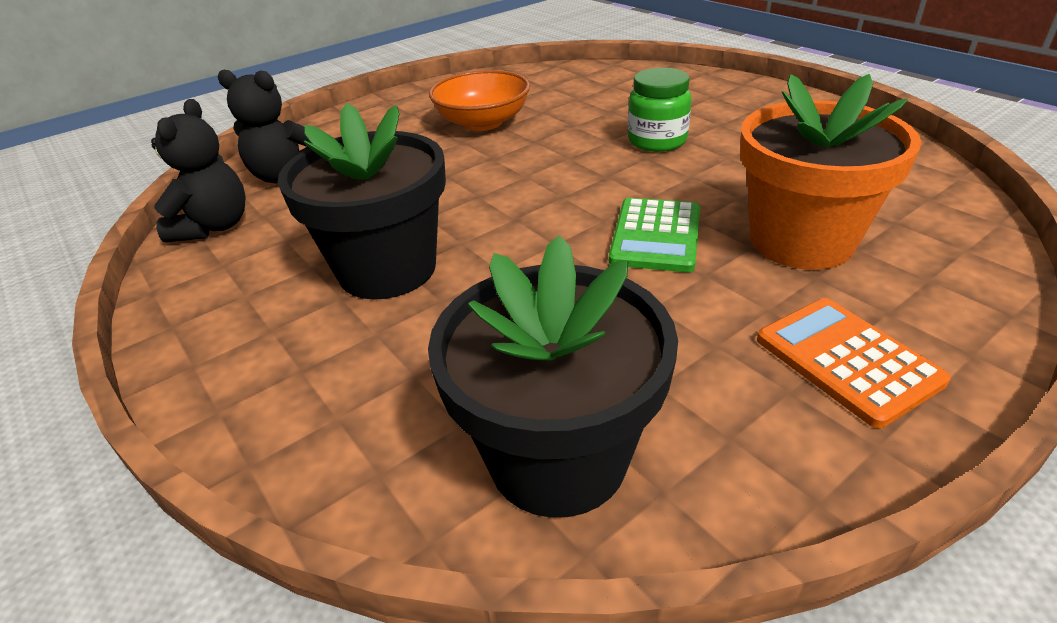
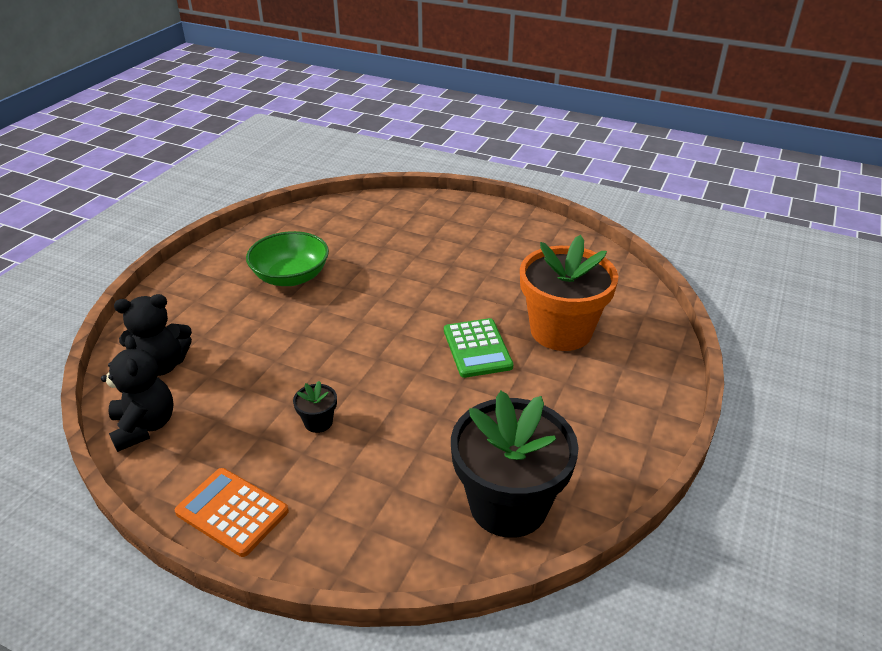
camera: 30 degrees left, 0 degrees up
(387, 269) = (318, 422): black flower pot -> black flower pot, size x0.40
(483, 122) = (291, 277): orange bowl -> green bowl
(657, 141) = (433, 269): green jar -> none
(846, 360) = (617, 402): orange calculator -> orange calculator (232, 512)

